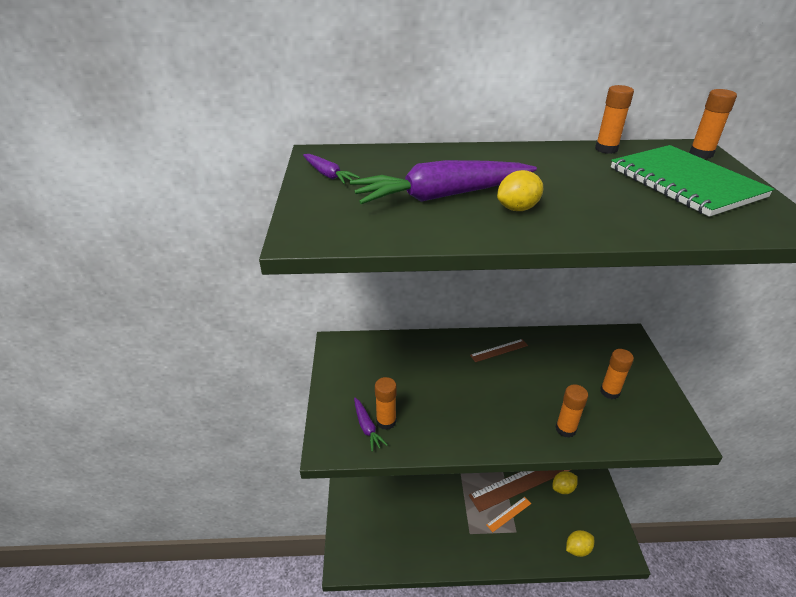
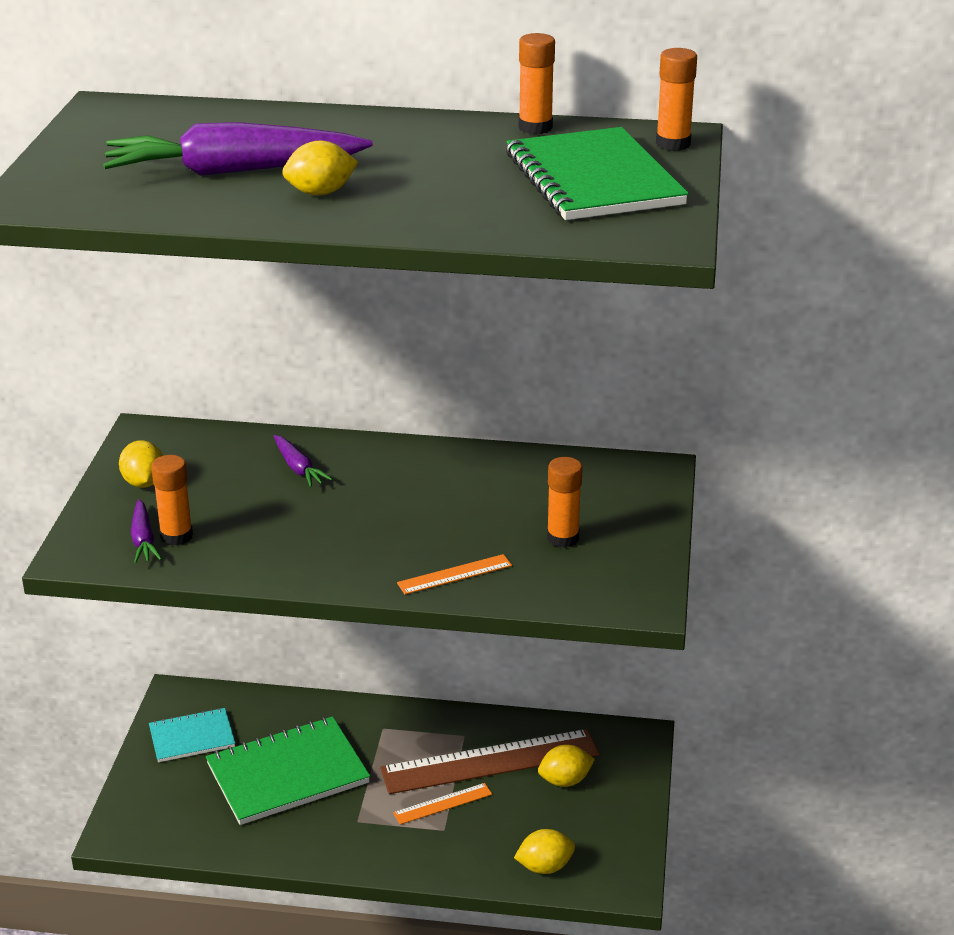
camera: 10 degrees right, 5 degrees down
(328, 175) = (100, 134): purple carrot -> purple carrot (298, 468)
(350, 382) = (144, 483): none -> yellow lemon
(364, 490) = (192, 737): none -> turquoise notebook
(422, 506) = (288, 774): none -> green notebook
(499, 350) = (413, 467): brown ruler -> none
(565, 429) = (454, 574): orange glue stick -> orange ruler

